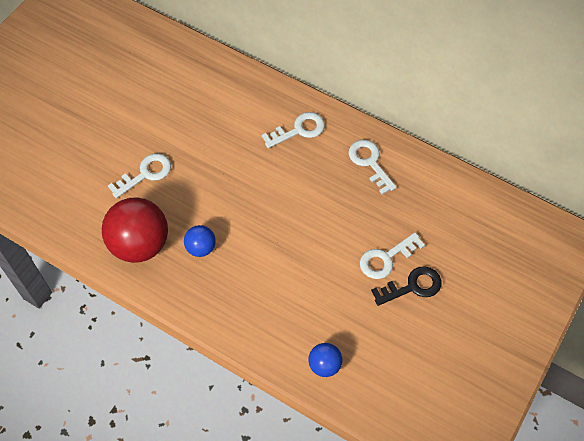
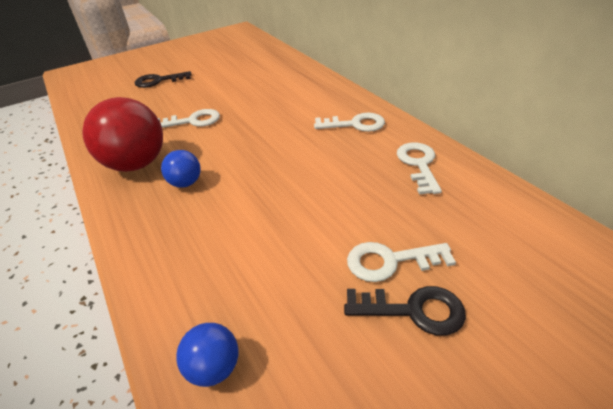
camera: 30 degrees right, 20 degrees down
(52, 124) = (159, 81): none -> black key

